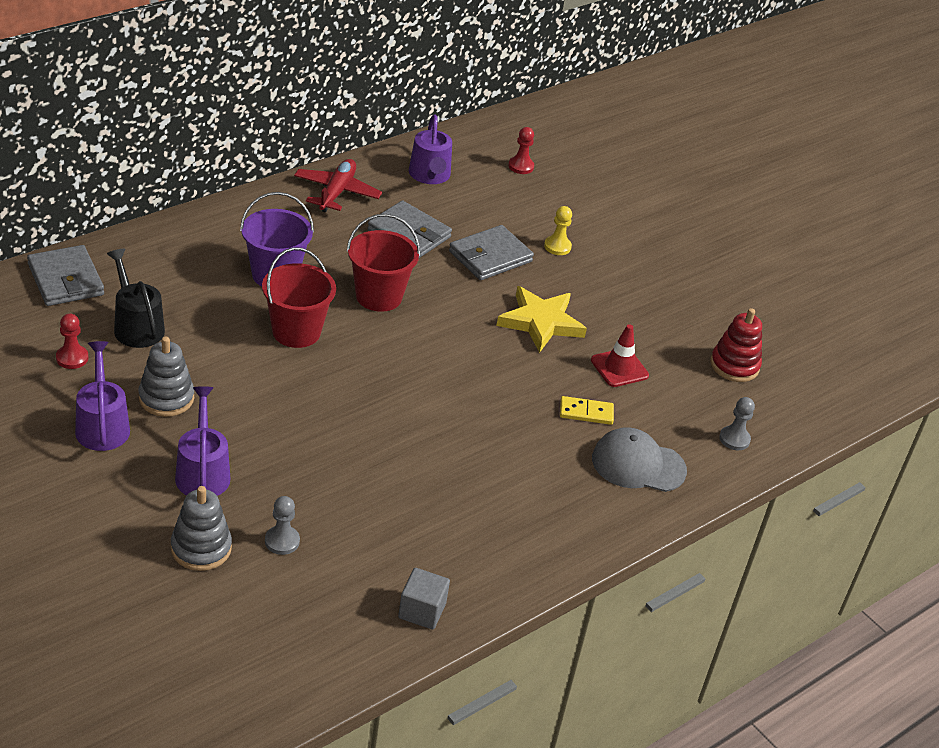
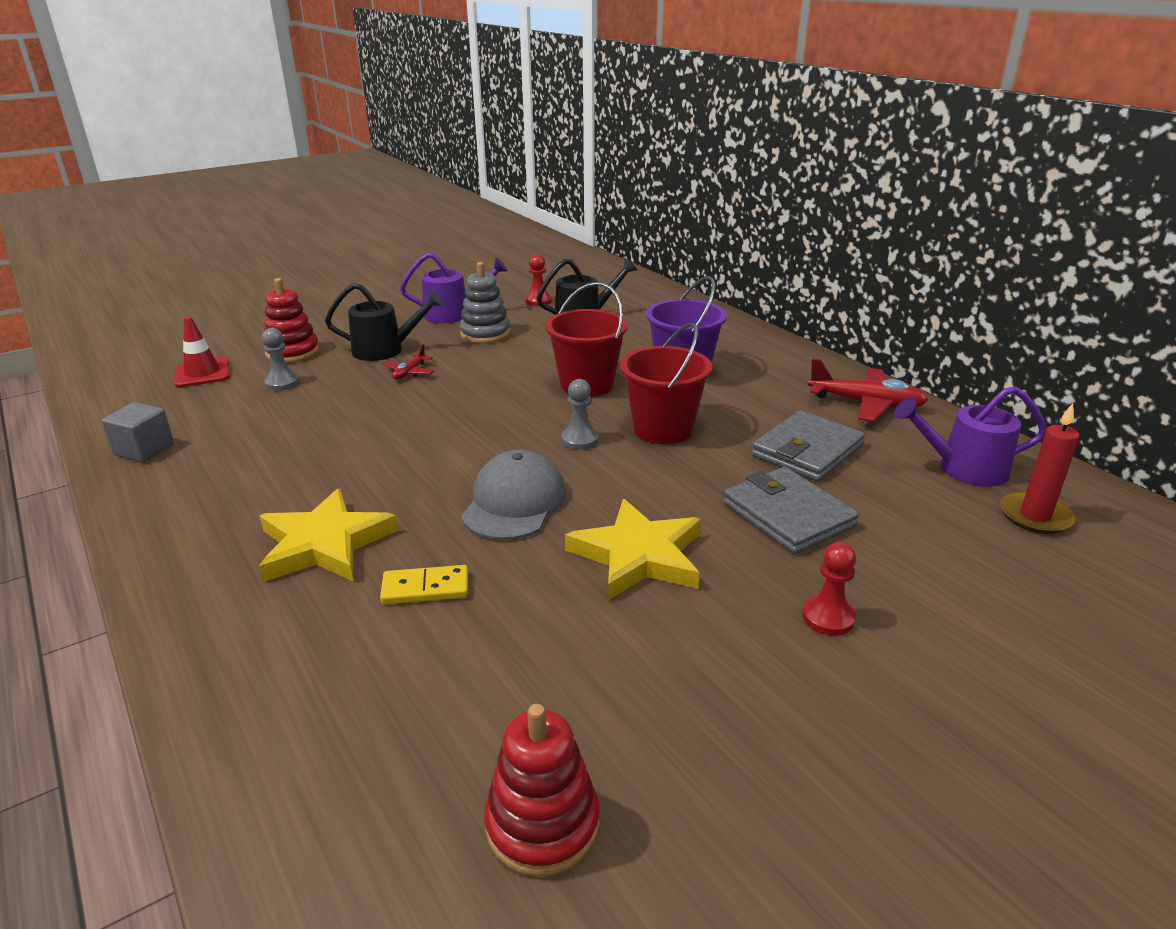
camera: 100 degrees right, 10 degrees down
(66, 279) = (642, 294): grey wallet -> none
(201, 548) = (292, 352): grey stacking toy -> red stacking toy
(202, 472) = (385, 350): purple watering can -> black watering can
(262, 448) = (409, 372): none -> red plane
(482, 166) = (1035, 516): none -> red candle
(521, 166) = (1075, 557): red pawn -> red pawn (828, 617)
(547, 466) = (325, 544): none -> yellow star
(557, 246) = (853, 586): yellow pawn -> none
(586, 412) = (425, 588): yellow domino -> yellow domino turned 75 degrees clockwise
(619, 368) = (531, 636): red traffic cone -> red traffic cone (202, 373)
(638, 464) = (295, 636): grey cap -> grey cap (514, 502)
(734, 439) = (315, 785): grey pawn -> grey pawn (580, 440)

